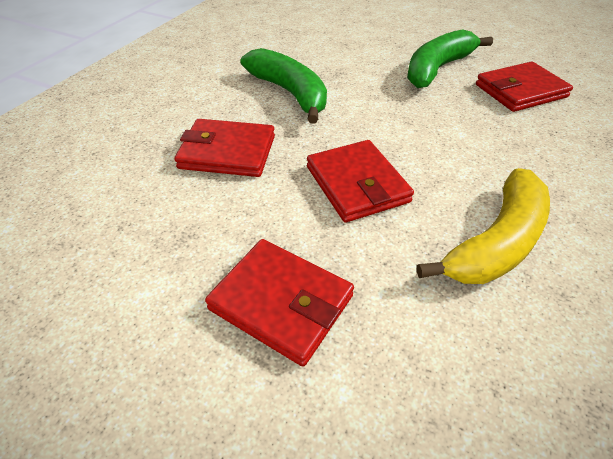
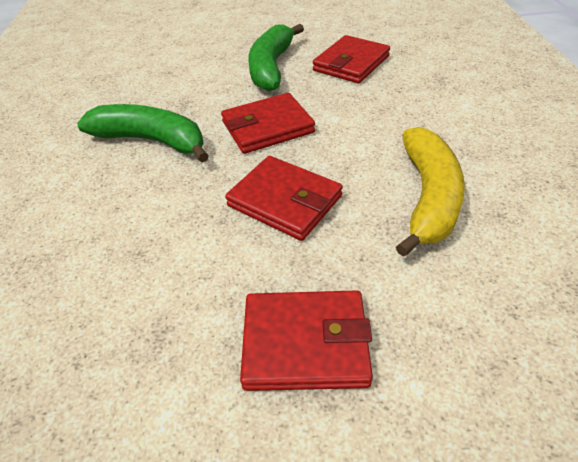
camera: 30 degrees left, 0 degrees up
(227, 152) = (135, 227): red wallet -> red wallet (267, 127)

